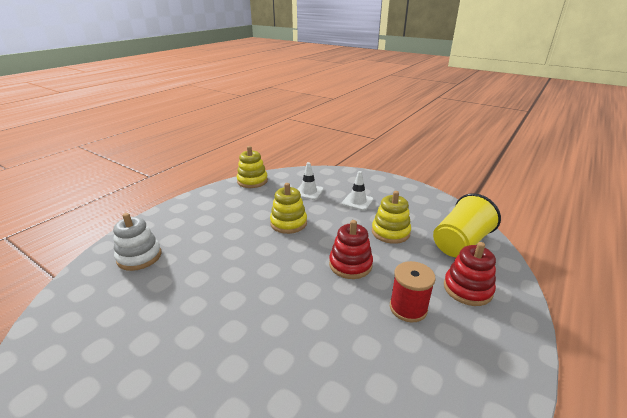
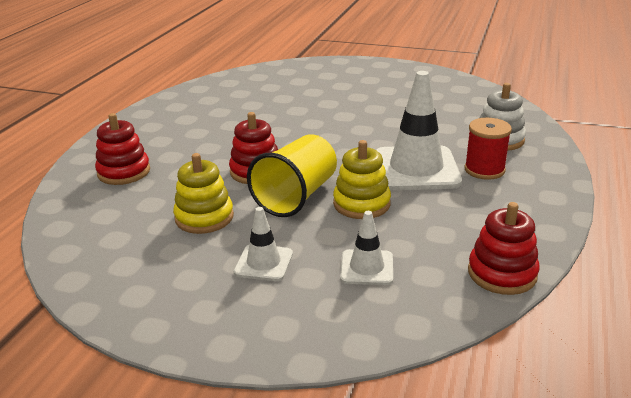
camera: 165 degrees right, 0 degrees up
(231, 242) = (416, 169): none -> white traffic cone
(252, 181) = (502, 273): yellow stacking toy -> red stacking toy
(408, 308) = (193, 149): red spool -> red spool (484, 170)
(460, 243) = (103, 220): yellow cup -> yellow cup (296, 196)

